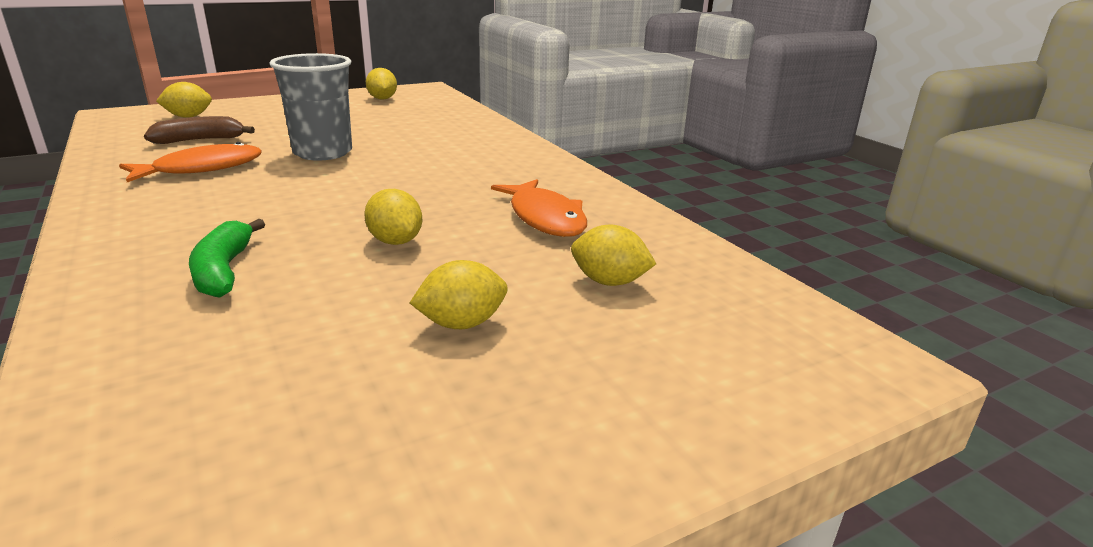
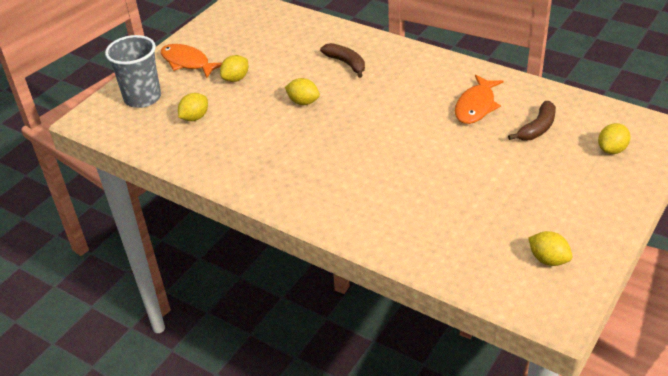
camera: 155 degrees right, 15 degrees up
(224, 271) = (346, 63): green banana -> brown banana
(323, 153) = (444, 150): grey cup -> grey cup (142, 98)
(545, 218) = (251, 146): orange fish -> orange fish (187, 62)
(609, 282) = (195, 117): yellow lemon -> yellow lemon turned 45 degrees counterclockwise

